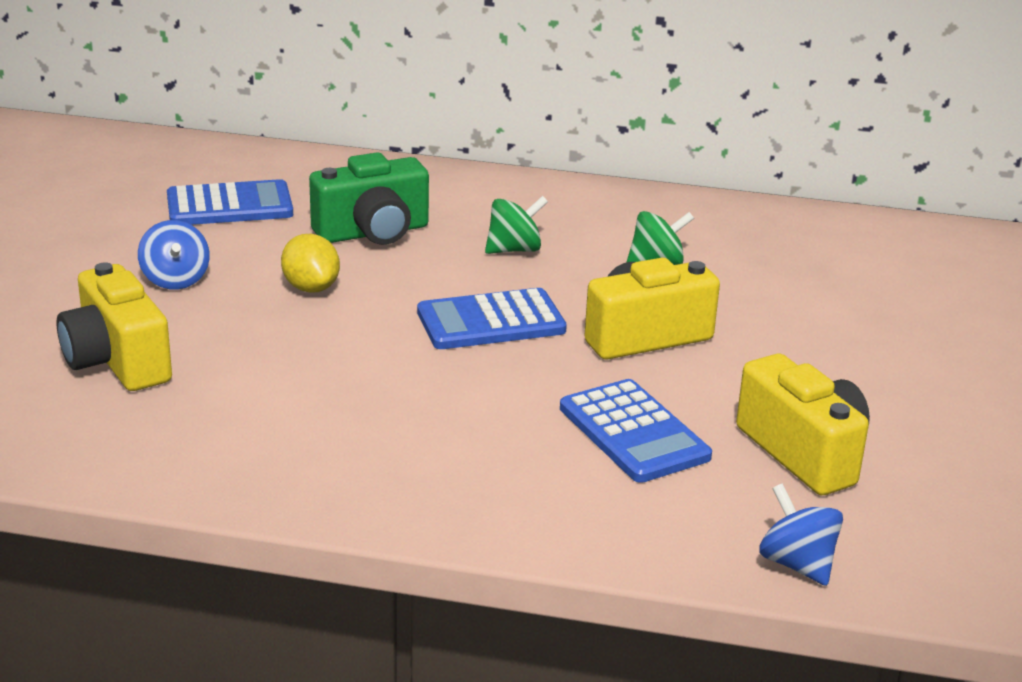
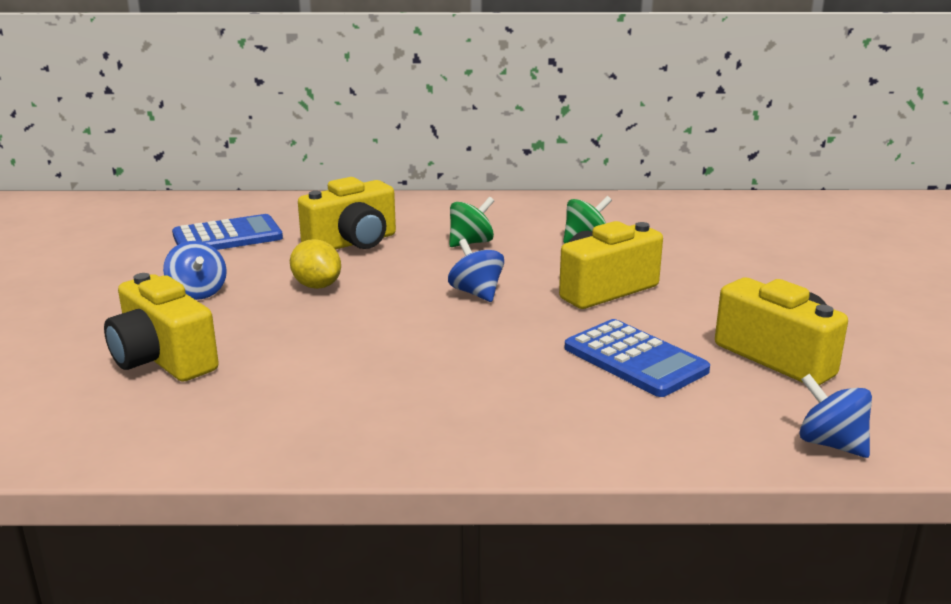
camera: 10 degrees left, 5 degrees down
(373, 232) = (353, 243): green camera -> yellow camera
(491, 321) = (476, 293): blue calculator -> blue spinning top

